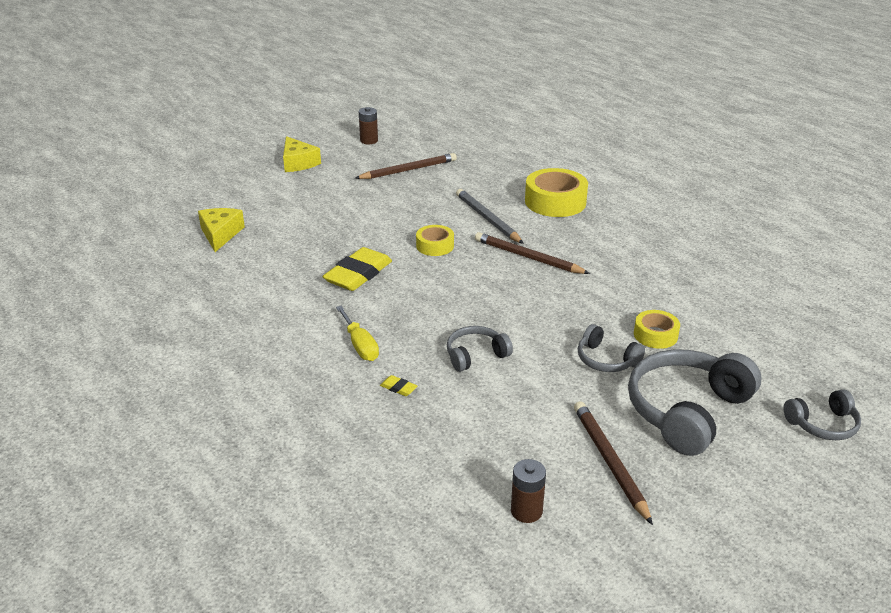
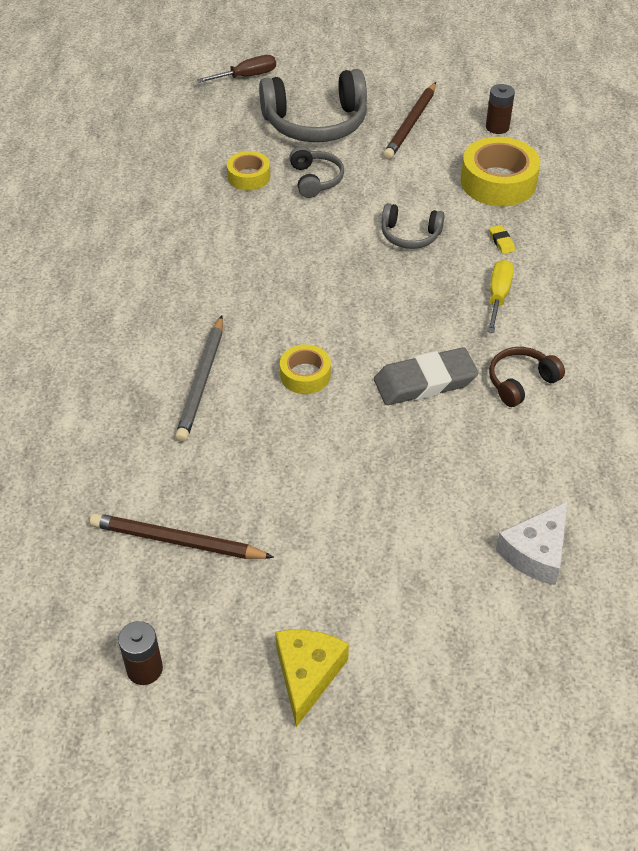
camera: 140 degrees left, 15 degrees up
(220, 234) = (536, 552): yellow cheese -> white cheese
(294, 301) = (520, 382): none -> brown headphones
(358, 274) = (425, 382): yellow eraser -> grey eraser
(528, 257) = (235, 305): brown pencil -> none
(555, 202) = (95, 363): yellow tape -> yellow tape (498, 182)
(823, 424) = (247, 76): grey headphones -> brown screwdriver

